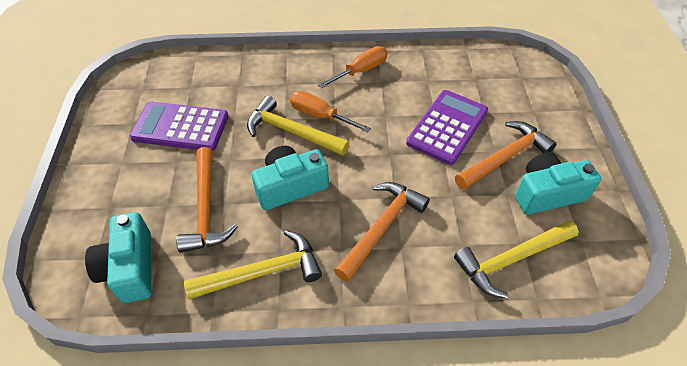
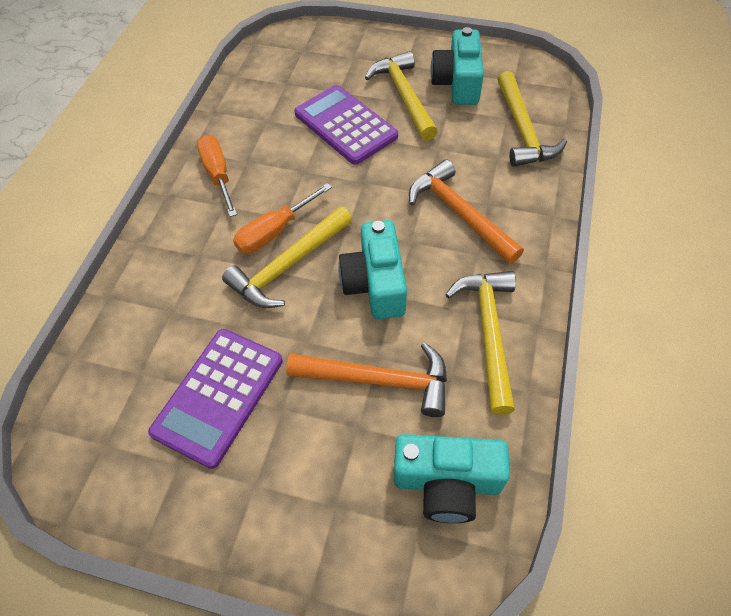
camera: 70 degrees left, 5 degrees up
(505, 157) = (404, 96): orange hammer -> yellow hammer

